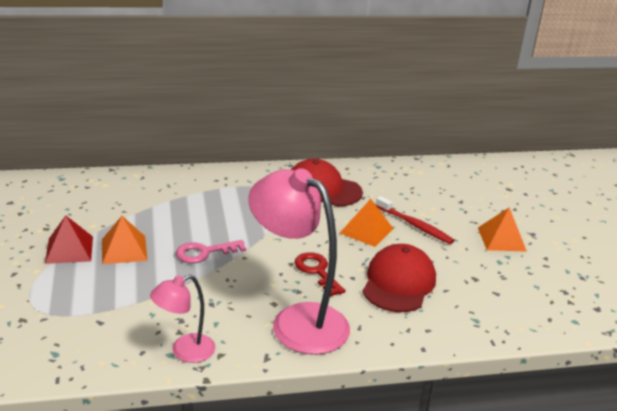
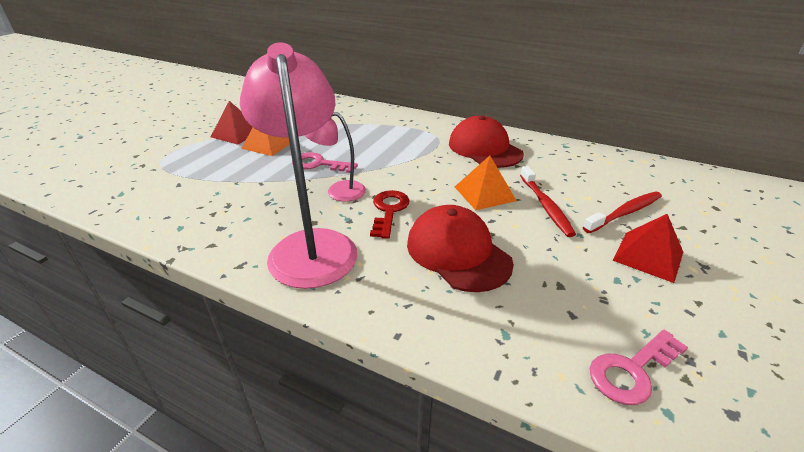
camera: 40 degrees right, 5 degrees up
(184, 351) = (192, 229): pink lamp -> pink lamp (338, 191)
(398, 283) = (458, 252): red cap -> red cap turned 90 degrees counterclockwise
(465, 212) = (625, 213): none -> red toothbrush
(501, 239) = (648, 256): orange pyramid -> red pyramid
(546, 309) = (632, 370): none -> pink key

